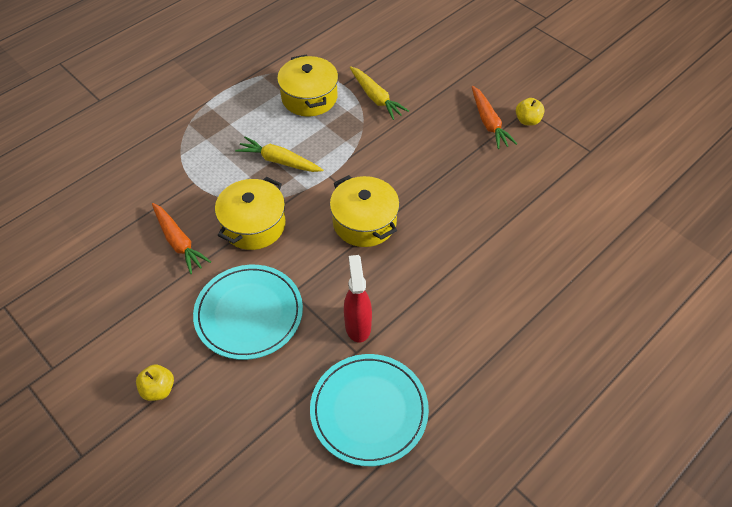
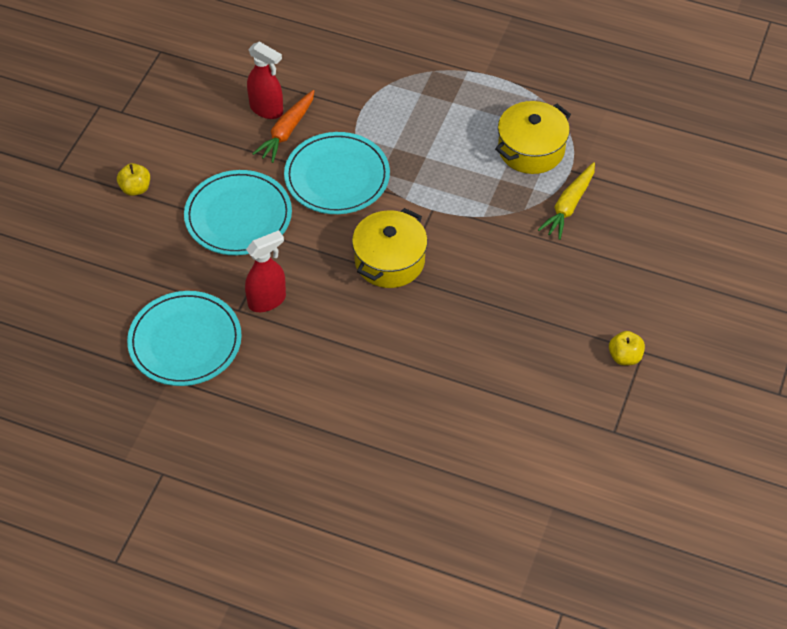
camera: 65 degrees right, 0 degrees up
(142, 247) = (267, 109): none -> red spray bottle
(253, 225) = (337, 176): yellow pot -> turquoise plate
(279, 161) = (427, 162): yellow carrot -> none
(489, 123) = (597, 321): orange carrot -> none

